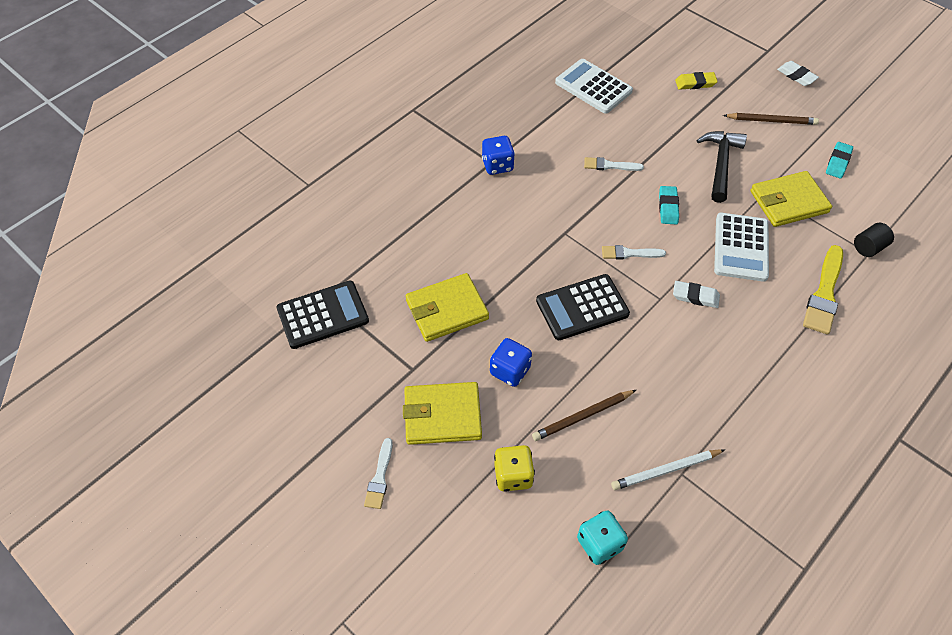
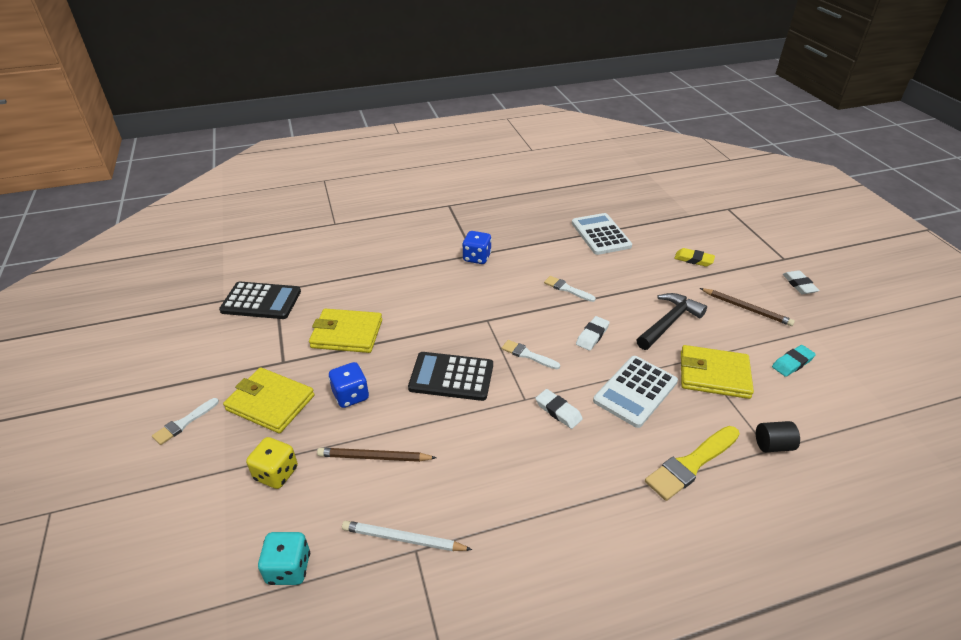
camera: 30 degrees right, 15 degrees down
(668, 207) = (592, 335): turquoise eraser -> white eraser

